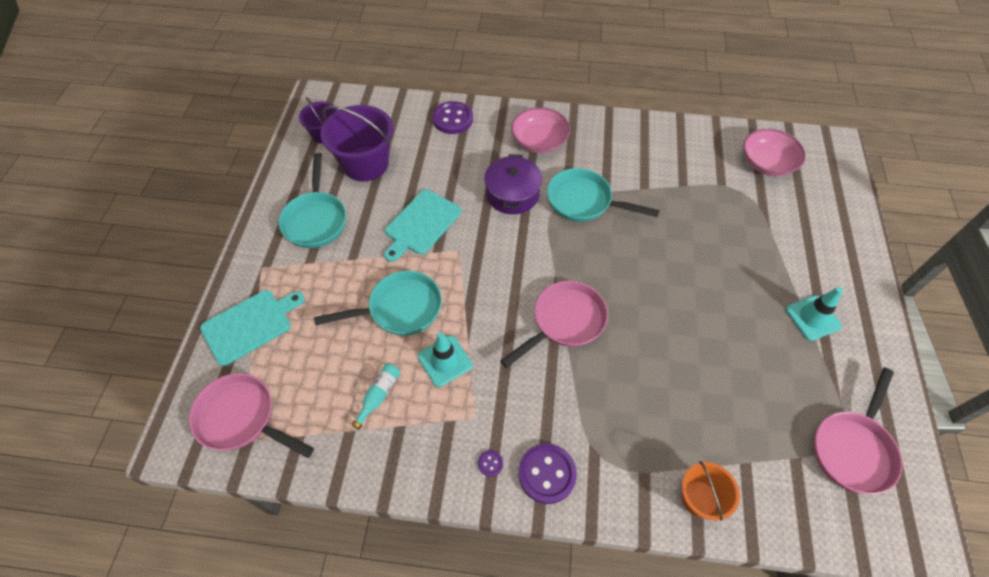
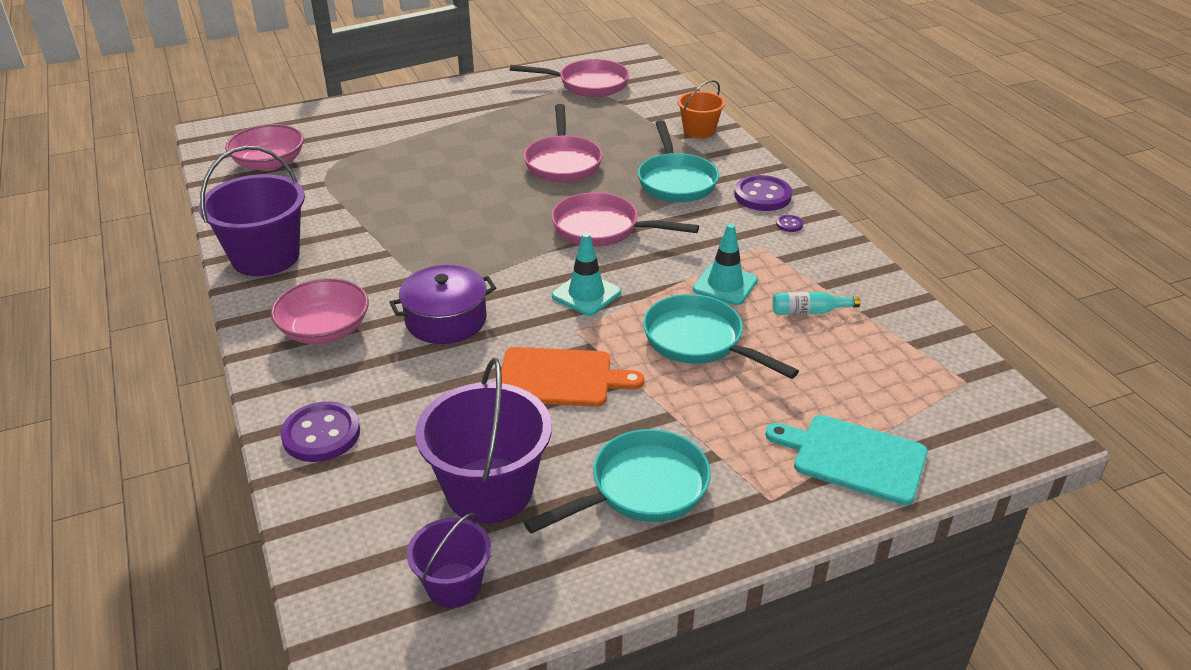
camera: 120 degrees left, 20 degrees down
(242, 418) = (949, 396): pink pan -> pink pan (563, 162)
(421, 224) = (560, 378): turquoise cutting board -> orange cutting board
(584, 201) = (418, 262): turquoise pan -> turquoise pan (676, 181)
(634, 135) = (265, 257): none -> purple bucket
(813, 318) = (473, 113): turquoise traffic cone -> turquoise traffic cone (586, 294)

